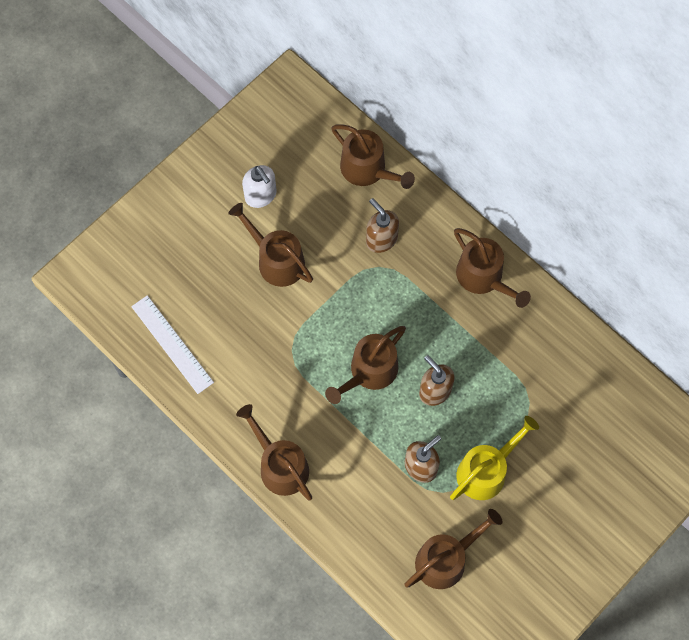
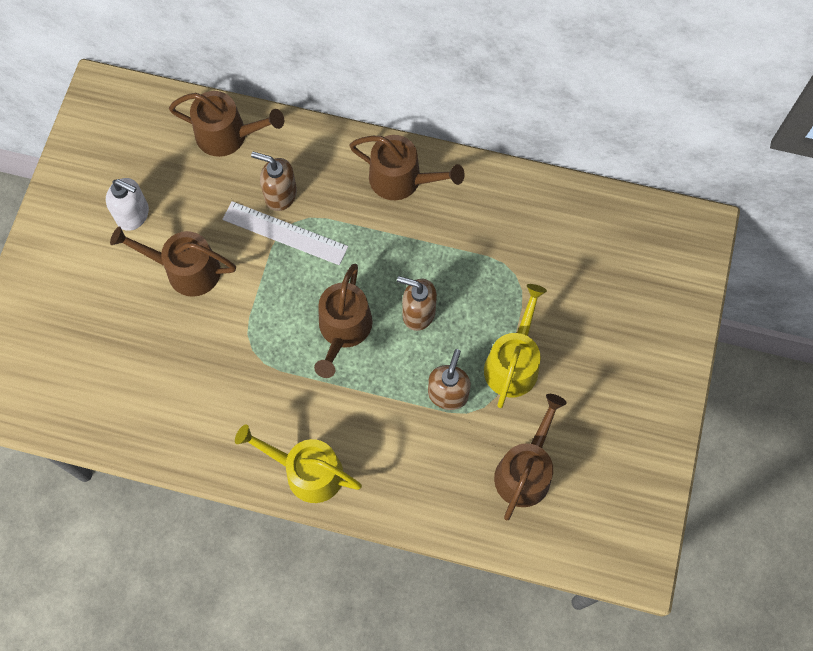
camera: 30 degrees left, 0 degrees up
(172, 344) = (124, 411): white ruler -> white ruler (285, 233)
(280, 466) = (307, 472): brown watering can -> yellow watering can

